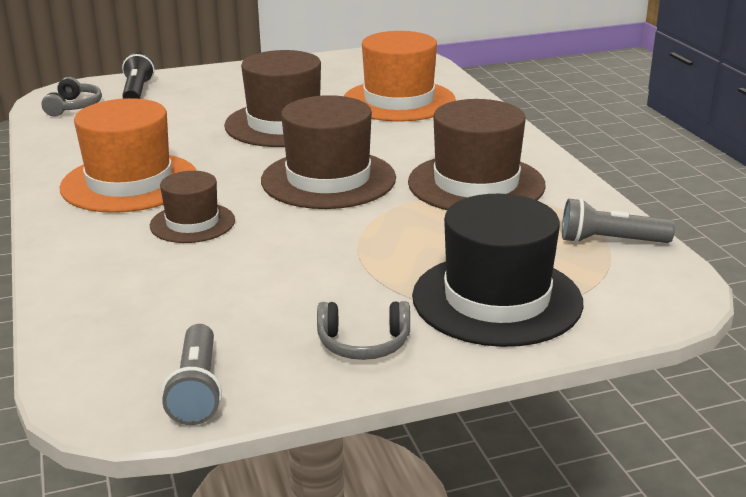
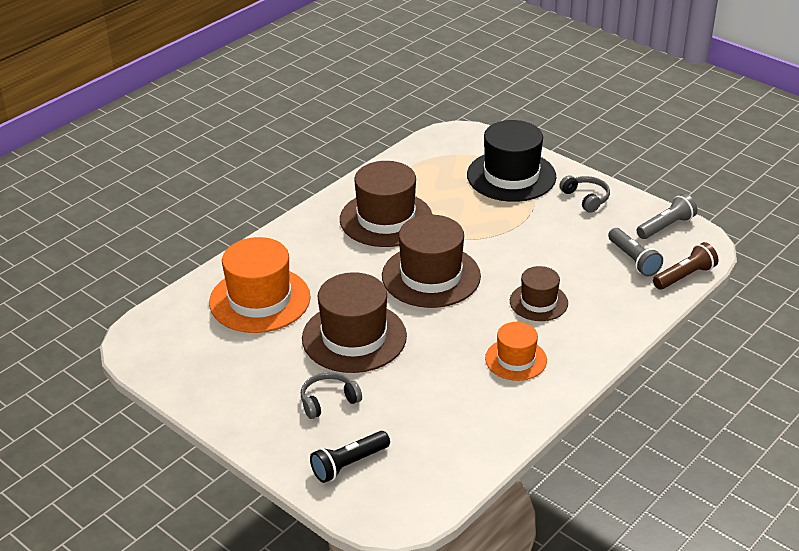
camera: 120 degrees left, 10 degrees up
(71, 348) = (685, 276): none -> brown flashlight
(74, 107) = (415, 484): grey headphones -> grey headphones (328, 401)
(129, 182) = (516, 359): orange hat -> orange hat, size x0.57
(610, 241) = (419, 160): grey flashlight -> grey flashlight (633, 260)

